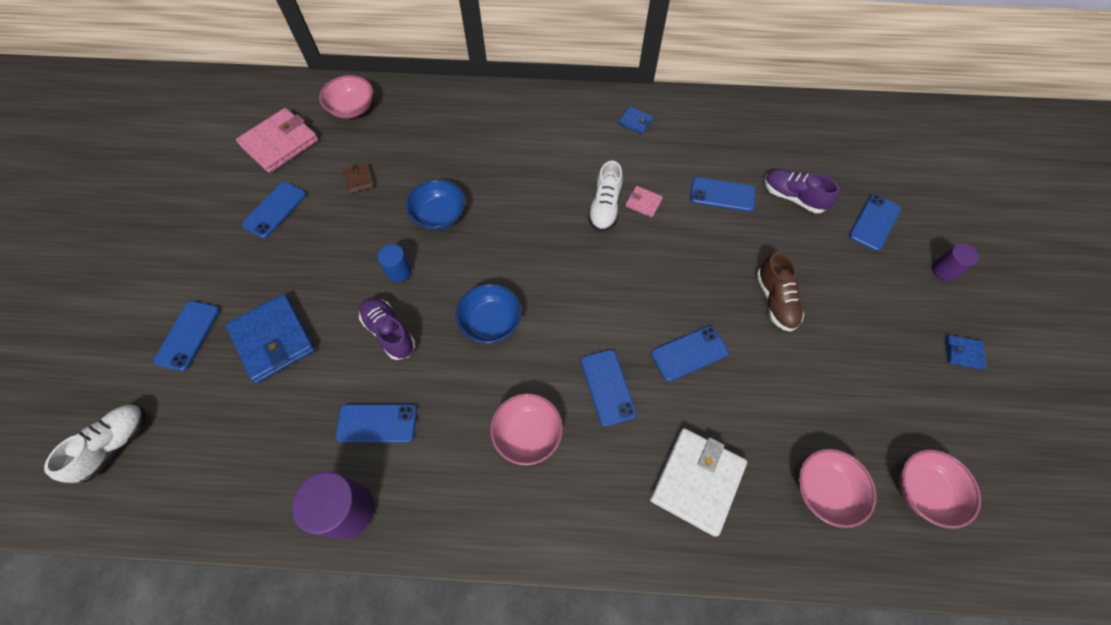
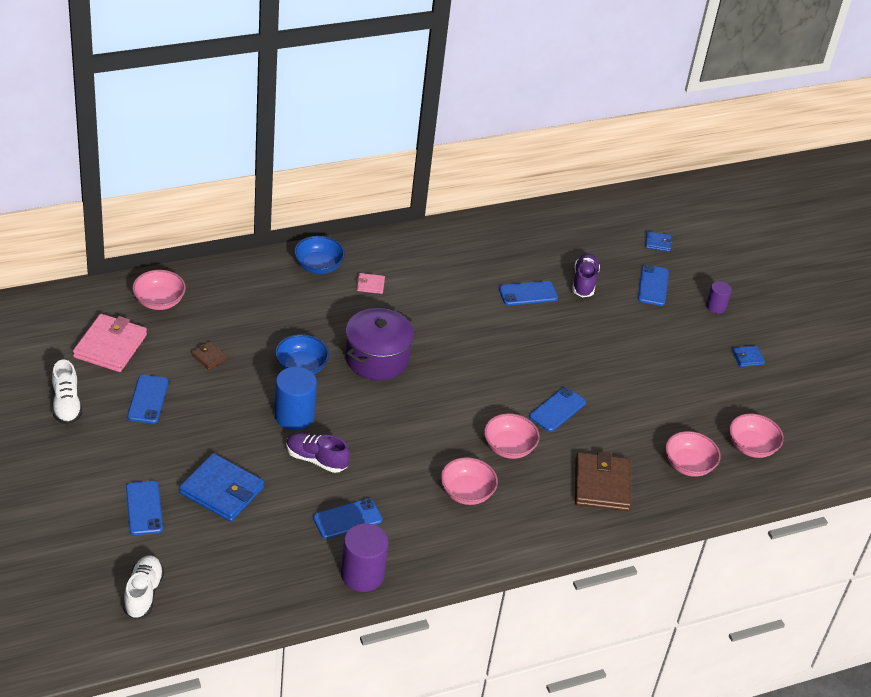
camera: 30 degrees left, 20 degrees down
(399, 271) = (294, 416): blue cylinder -> blue cylinder, size x1.76
(491, 322) = (394, 431): blue bowl -> blue bowl (318, 266)
(521, 227) = (377, 358): none -> purple pot
(605, 208) = (438, 326): white shoe -> white shoe (66, 404)
(607, 387) = (509, 447): blue phone -> pink bowl
(635, 122) = (427, 253): blue wallet -> blue wallet (658, 243)
(643, 203) = (468, 315): pink wallet -> pink wallet (370, 285)
(697, 481) = (601, 485): white wallet -> brown wallet
(775, 301) = (603, 358): brown shoe -> none
(793, 197) = (584, 282): purple shoe -> purple shoe turned 90 degrees clockwise

